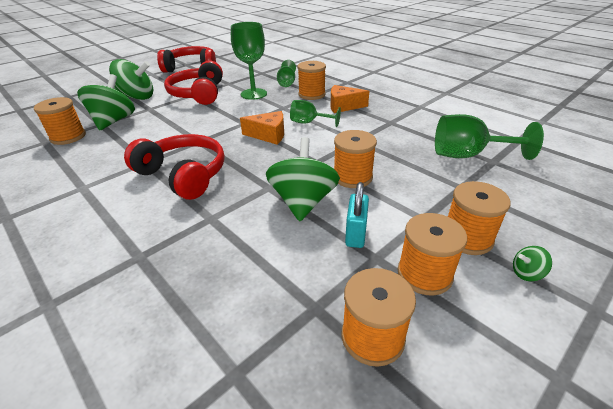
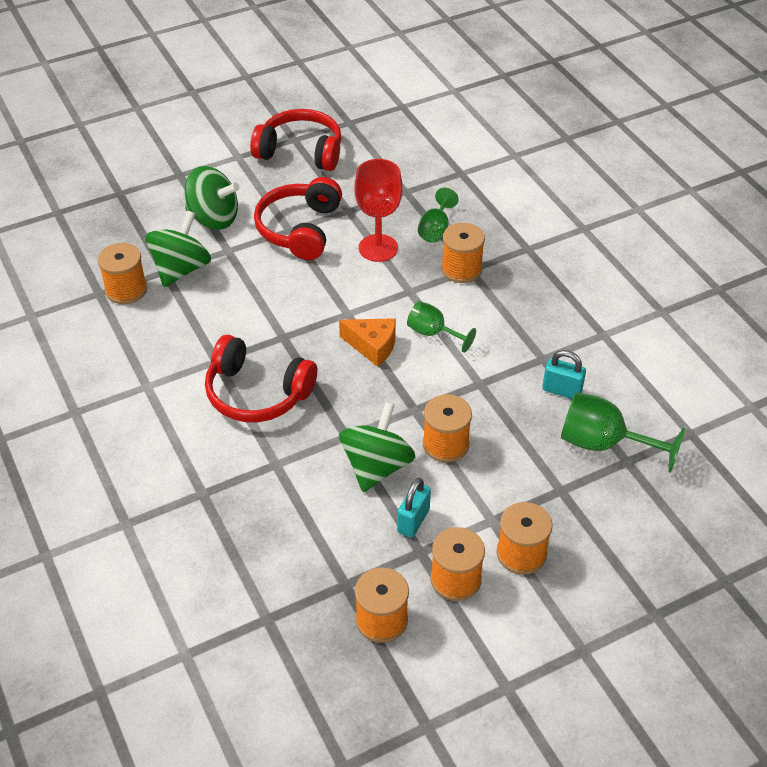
camera: 15 degrees right, 10 degrees up
(183, 175) = (257, 393): red headphones -> red headphones turned 150 degrees clockwise
(253, 94) = (378, 248): green goblet -> red goblet
(343, 106) = (495, 308): orange cheese -> none
(415, 134) = (562, 390): none -> turquoise padlock
(526, 273) = (550, 603): green spinning top -> none

